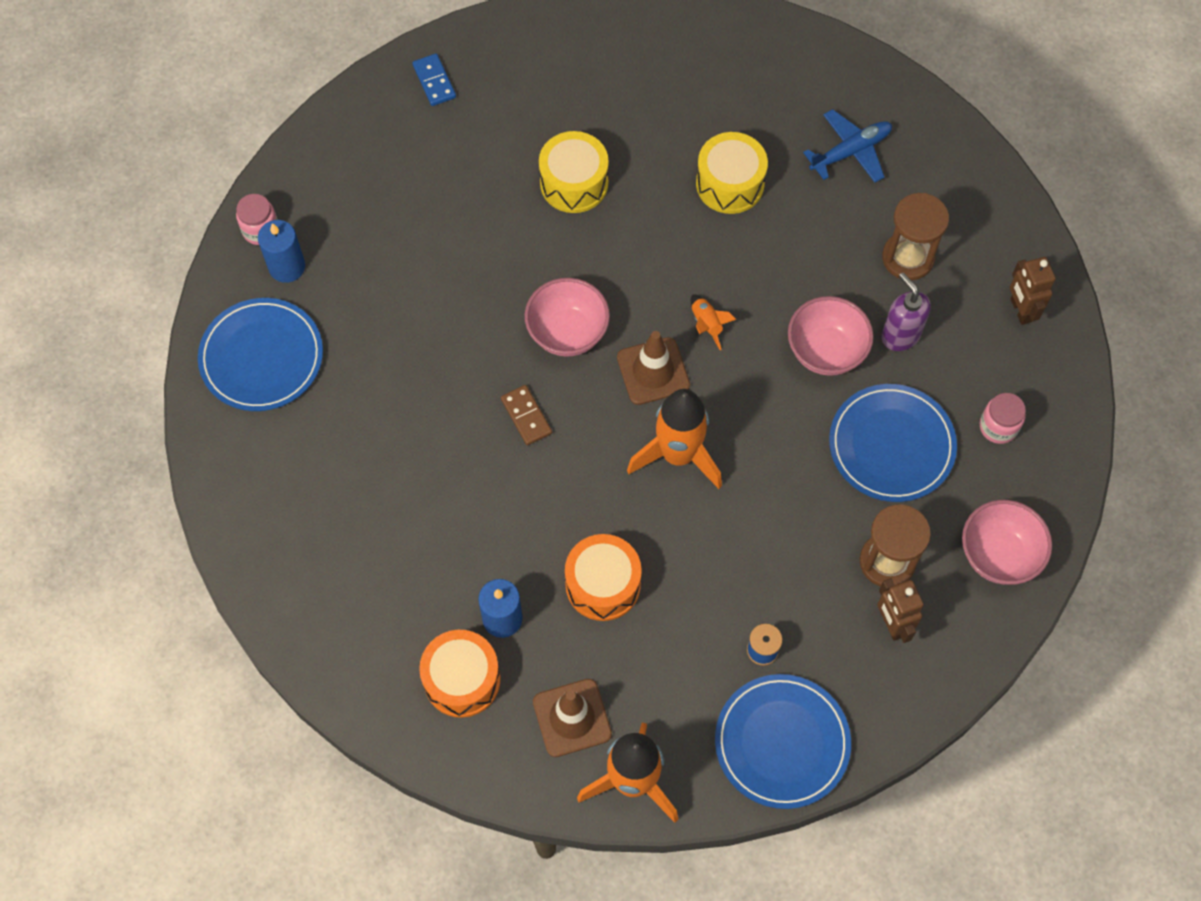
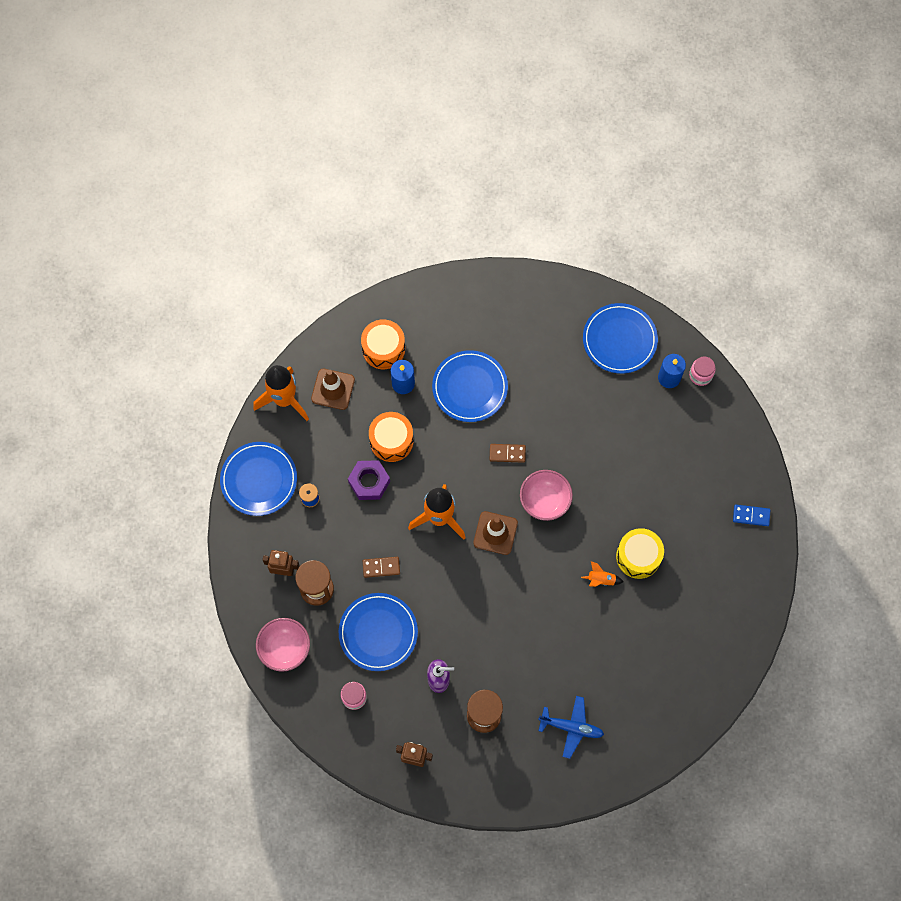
camera: 120 degrees right, 5 degrees up
(453, 520) = (470, 387): none -> blue plate
(685, 580) = (369, 482): none -> purple nut
(706, 324) = (507, 578): orange rocket -> orange rocket (601, 579)
(730, 184) = (589, 644): yellow drum -> none
(799, 492) = (381, 567): none -> brown domino
(825, 351) = (453, 632): pink bowl -> none
(851, 151) = (571, 727): blue plane -> blue plane turned 75 degrees counterclockwise

